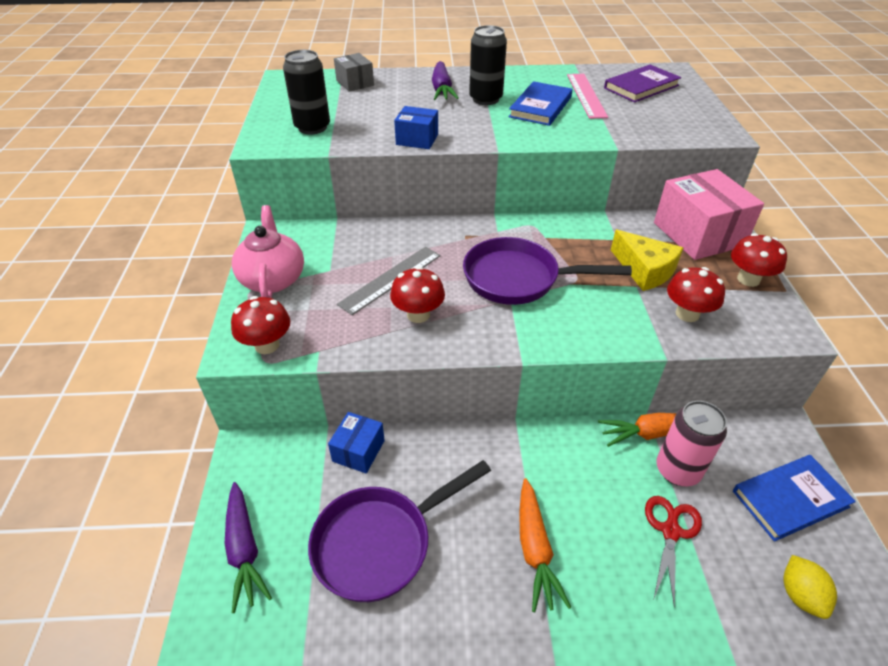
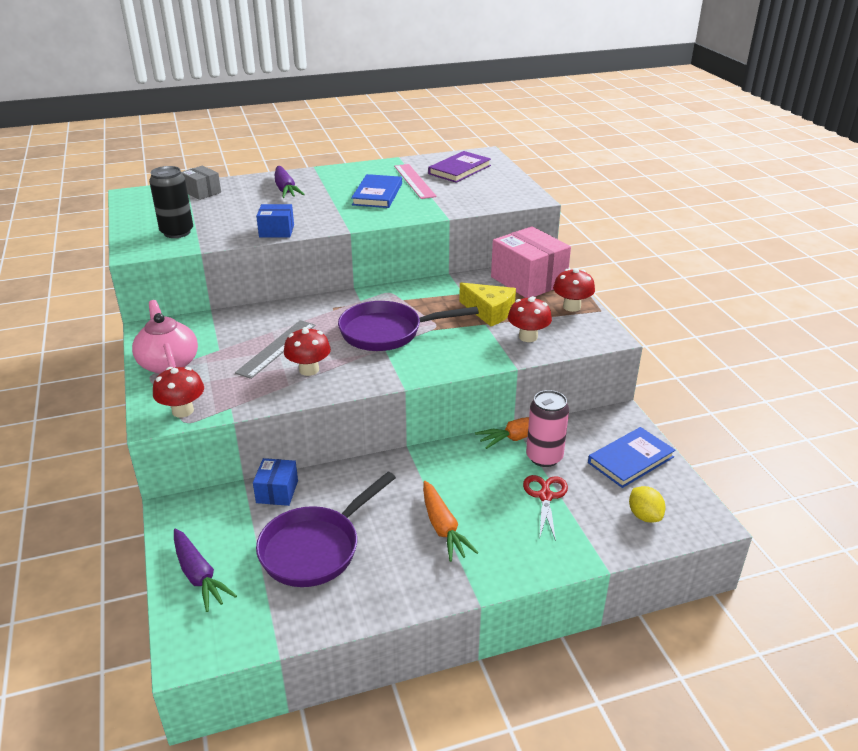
camera: 15 degrees left, 10 degrees down
(485, 99) = (327, 193): black can -> none

